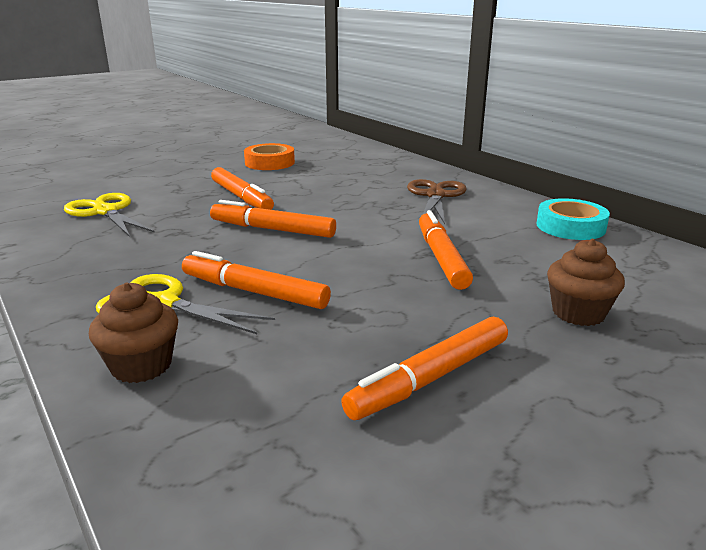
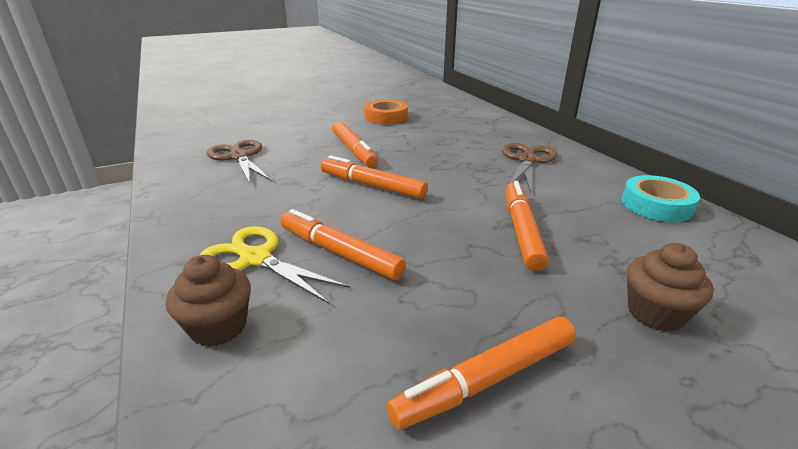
camera: 10 degrees right, 5 degrees up
(105, 212) = (239, 157): yellow scissors -> brown scissors

